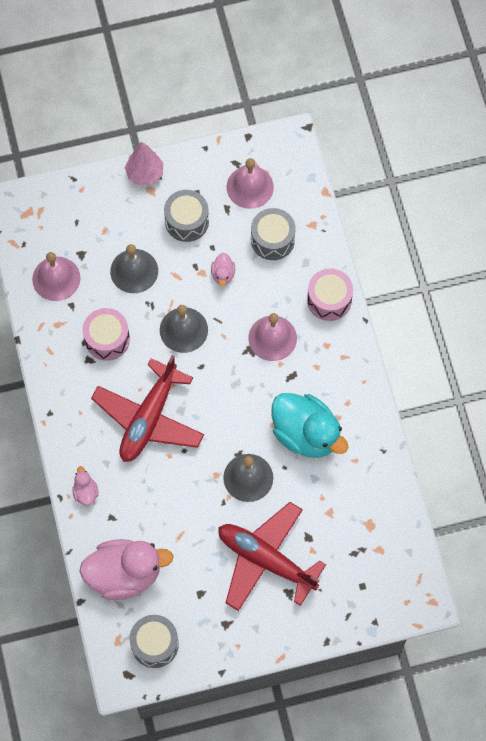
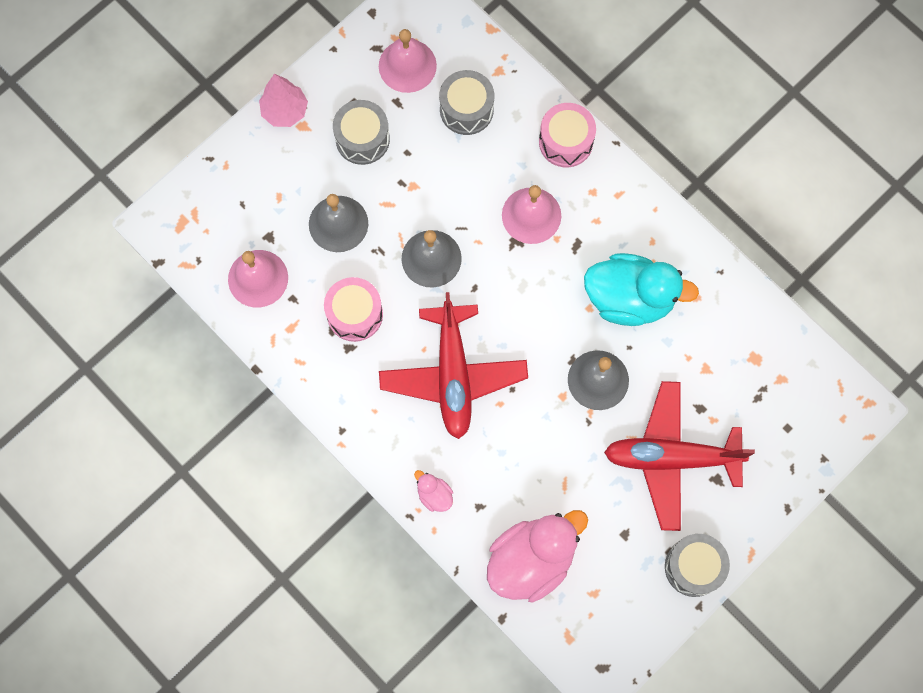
camera: 30 degrees left, 5 degrees up
(155, 644) = (610, 617): grey drum -> grey drum (693, 567)
(223, 274) = (436, 175): pink duck -> none

